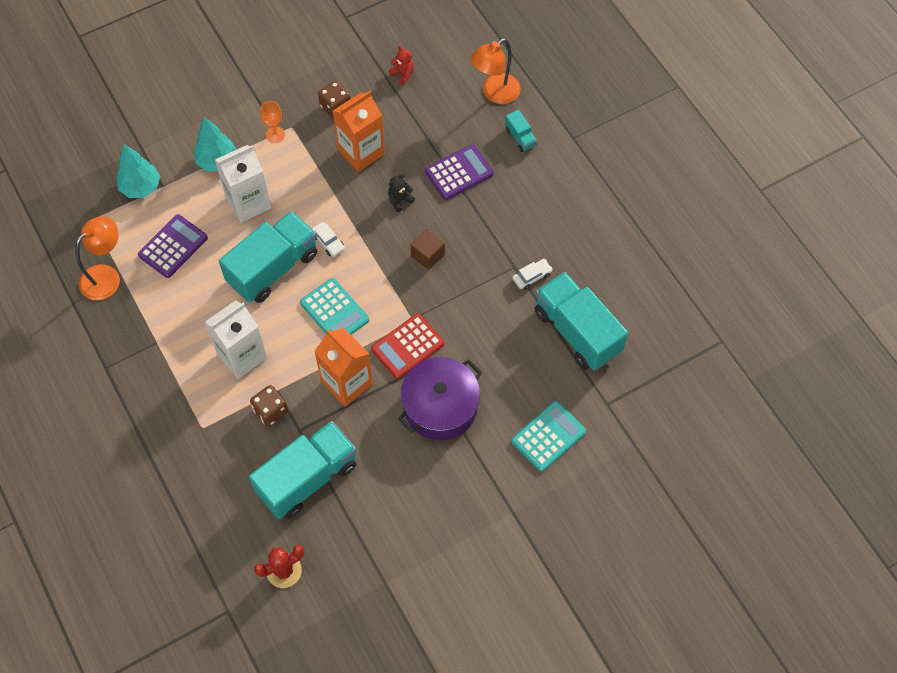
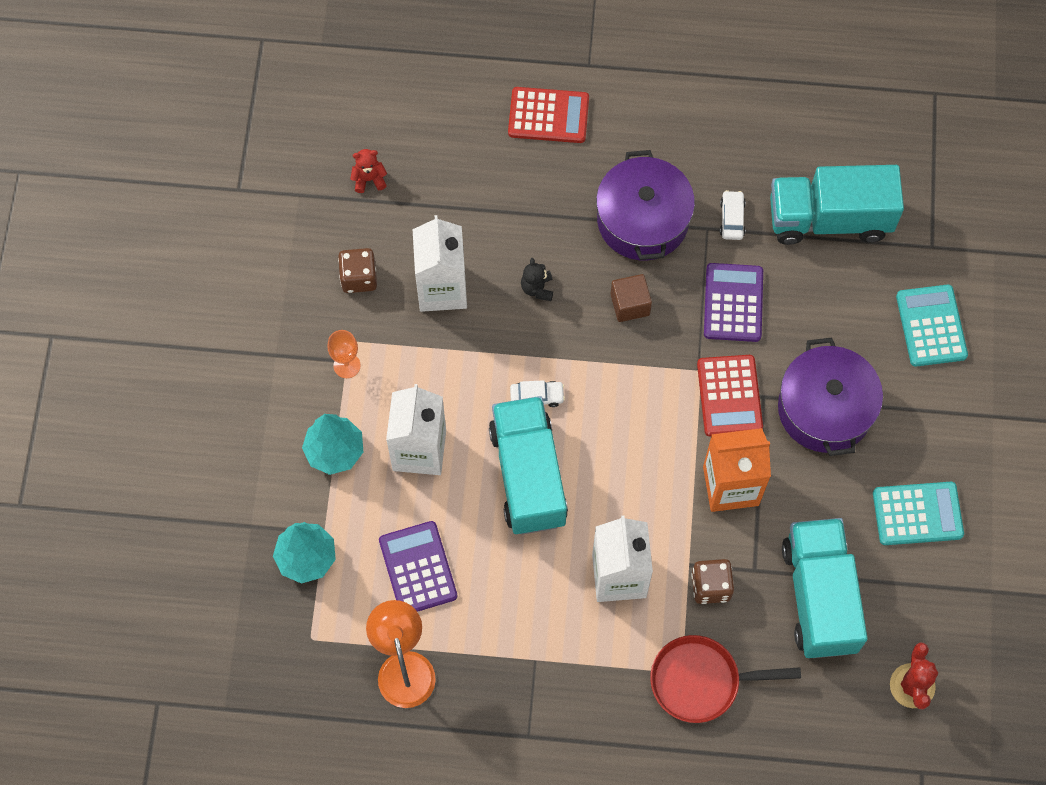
camera: 55 degrees left, 5 degrees up
(204, 442) = (701, 681): none -> red pan
(334, 311) = (632, 444): turquoise calculator -> turquoise calculator (917, 514)
(361, 152) = (442, 288): orange carton -> white carton
(459, 172) = (547, 206): purple calculator -> purple calculator (733, 303)
(490, 228) = (642, 220): none -> purple pot
(495, 93) = (471, 103): orange lamp -> none
(520, 137) = (548, 116): turquoise truck -> red calculator

